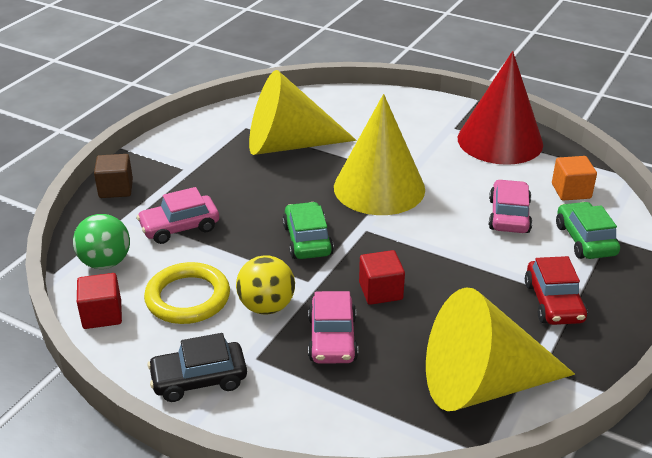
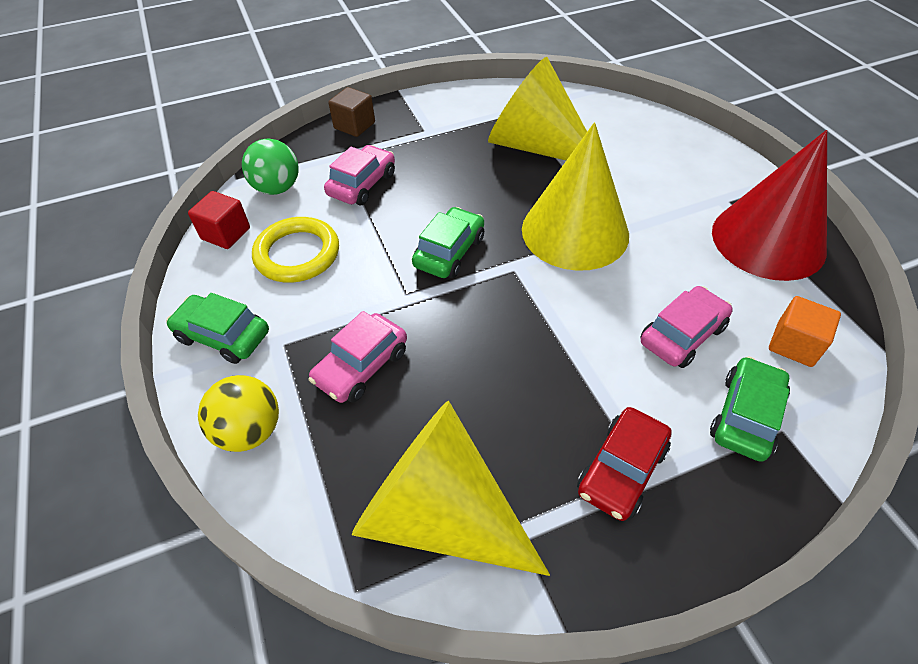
camera: 40 degrees right, 15 degrees up
(180, 227) = (362, 184): pink car -> pink car turned 105 degrees clockwise
(199, 379) = (223, 336): black car -> green car
(266, 306) = (345, 299): yellow ball -> yellow ball (250, 431)
(380, 291) = (456, 343): red cube -> none

